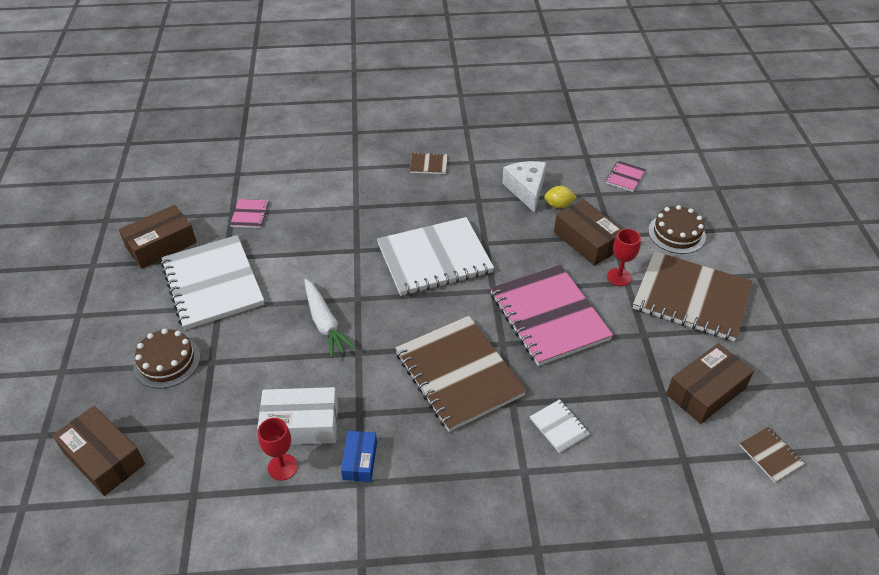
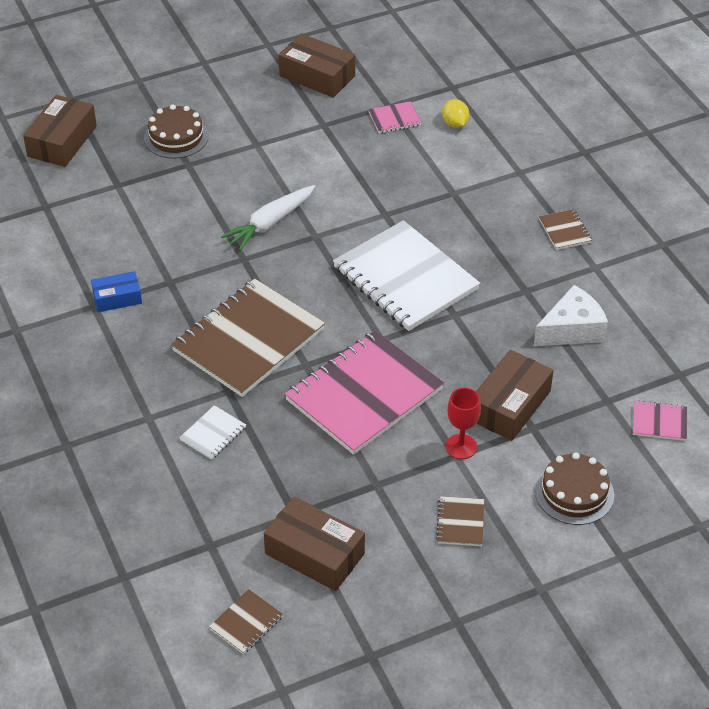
camera: 70 degrees right, 0 degrees up
(212, 284) = (283, 129): white notebook -> none
(282, 467) = (92, 250): red goblet -> none
(301, 424) = (142, 246): white box -> none
(558, 205) = (560, 366): yellow lemon -> yellow lemon (455, 123)
(691, 298) = (460, 522): brown notebook -> brown notebook, size x0.42

